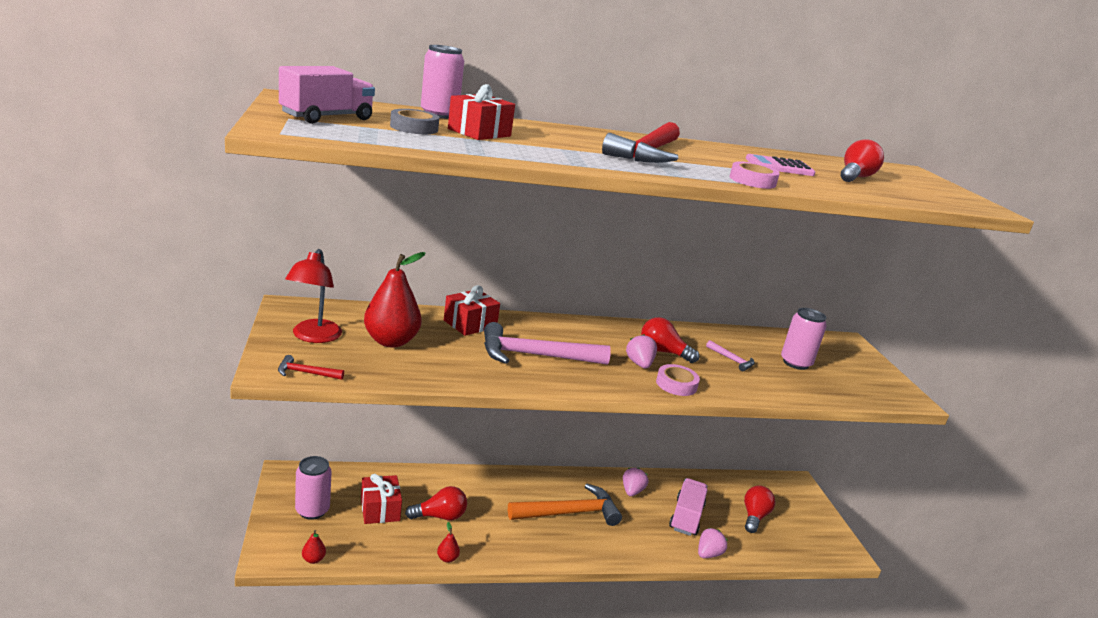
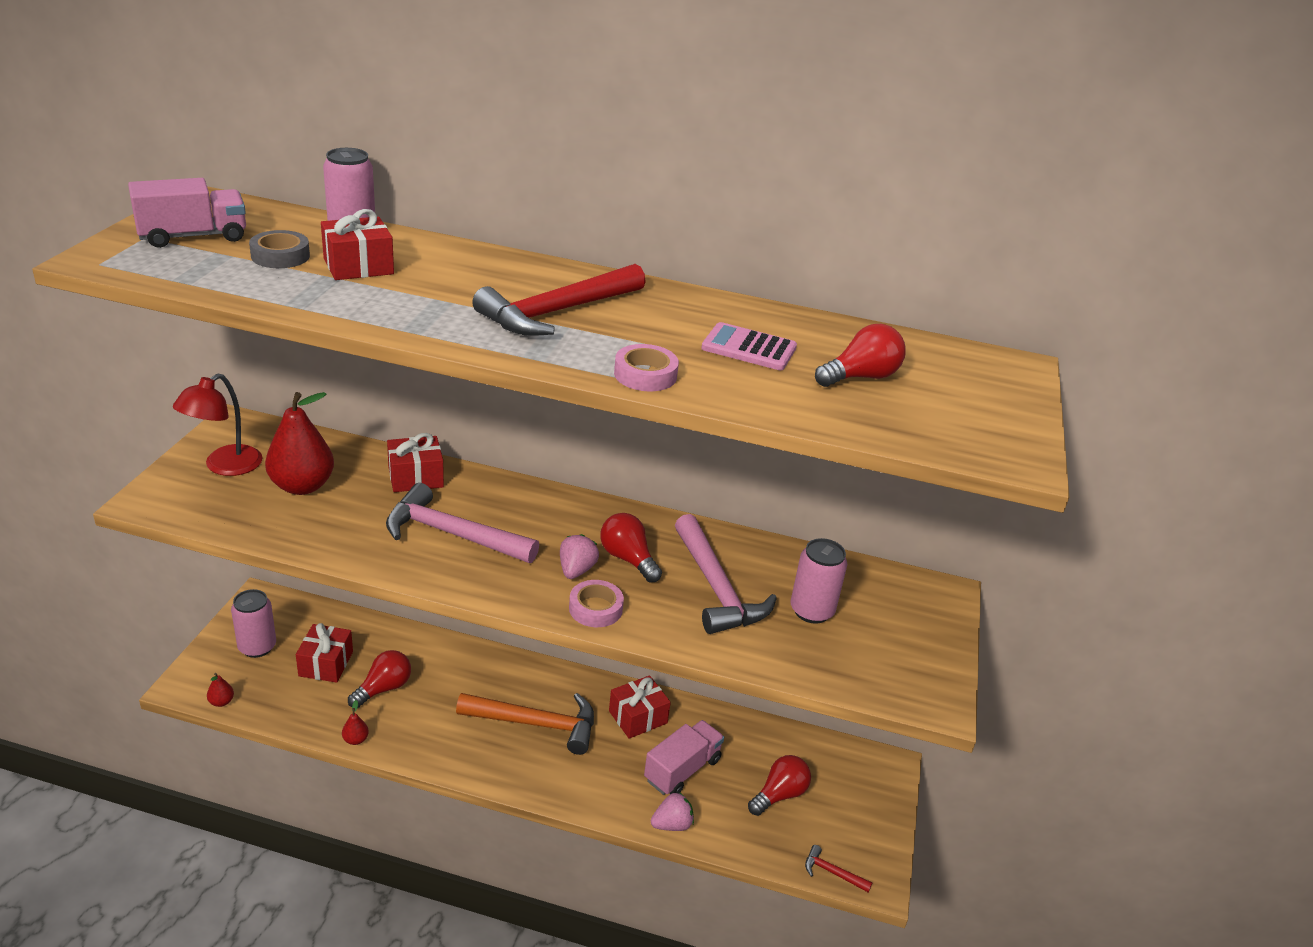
camera: 25 degrees right, 10 degrees up
(305, 373) = (177, 510): red hammer -> red hammer (832, 872)
(440, 516) = (383, 688): red light bulb -> red light bulb turned 60 degrees counterclockwise
(632, 491) = (638, 717): pink strawberry -> red gift
(732, 360) = (717, 588): pink hammer -> pink hammer, size x2.25

